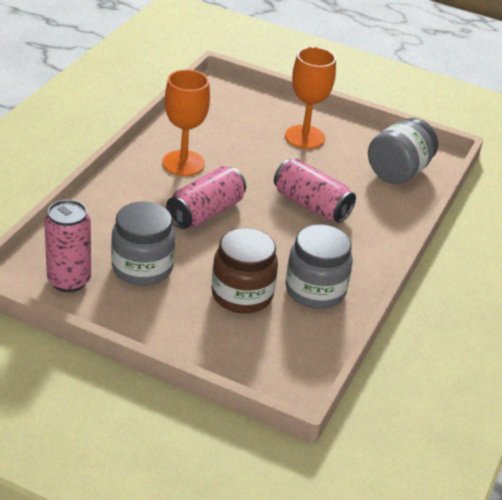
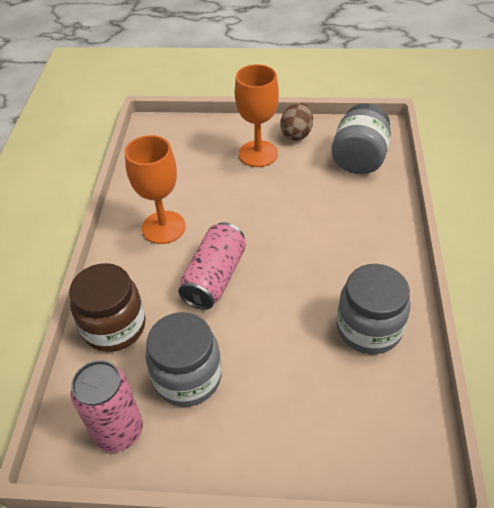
camera: 15 degrees left, 10 degrees up
(242, 295) = (304, 366): brown jar -> brown jar (114, 326)
(311, 205) = (307, 227): pink can -> none
(352, 133) = (296, 134): none -> brown egg

